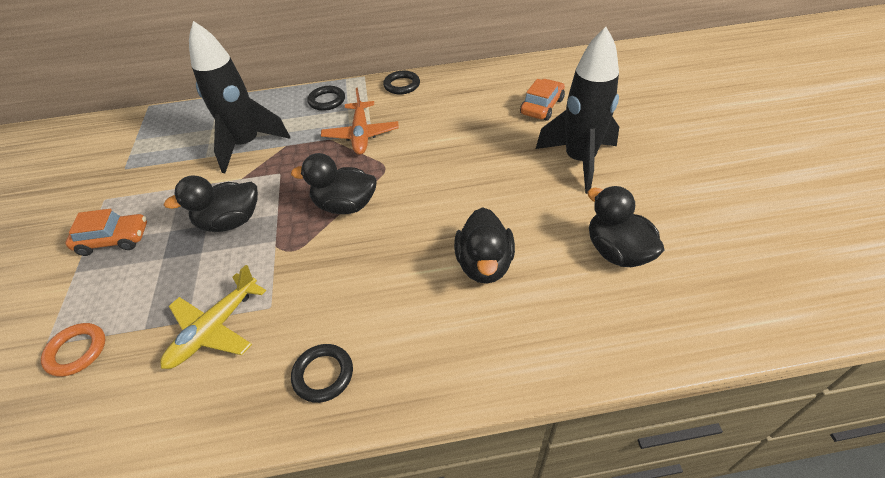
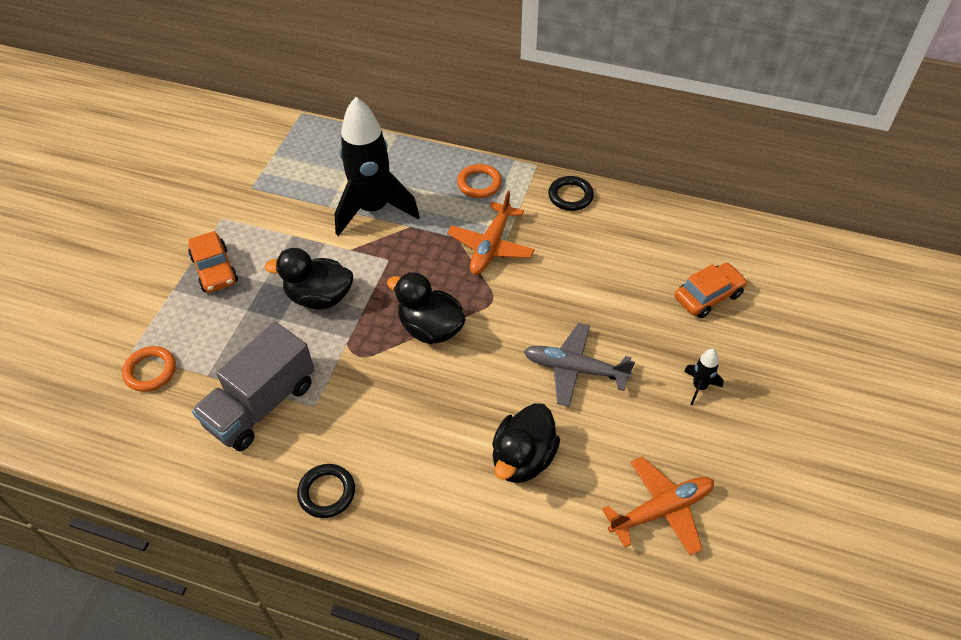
camera: 25 degrees right, 5 degrees up
(114, 240) = (215, 270): orange car -> orange car turned 45 degrees clockwise
(215, 328) = (261, 404): yellow plane -> grey truck
(327, 101) = (479, 184): black ring -> orange ring
(481, 186) = (575, 369): none -> grey plane
(579, 161) = (699, 387): black rocket -> black rocket, size x0.41
(617, 251) = (661, 510): black duck -> orange plane

